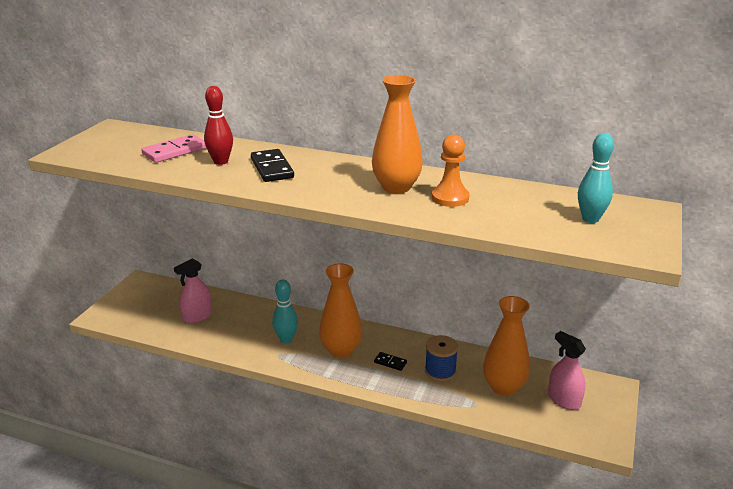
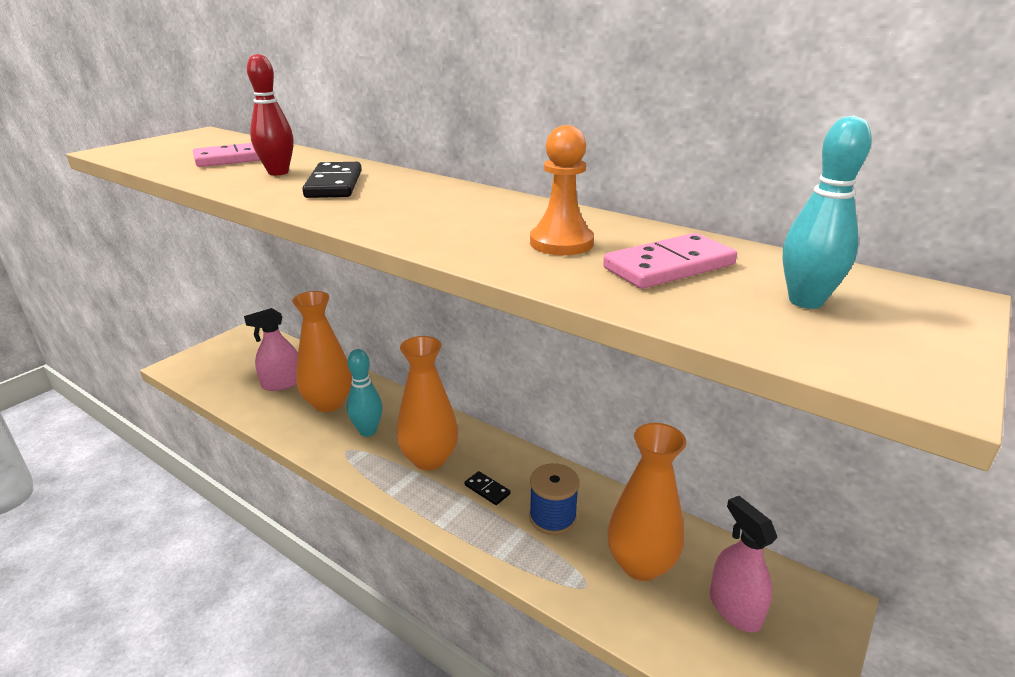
camera: 15 degrees right, 0 degrees up
(396, 187) = (487, 221): orange vase -> orange vase (328, 403)
(516, 206) = (669, 266): none -> pink domino

